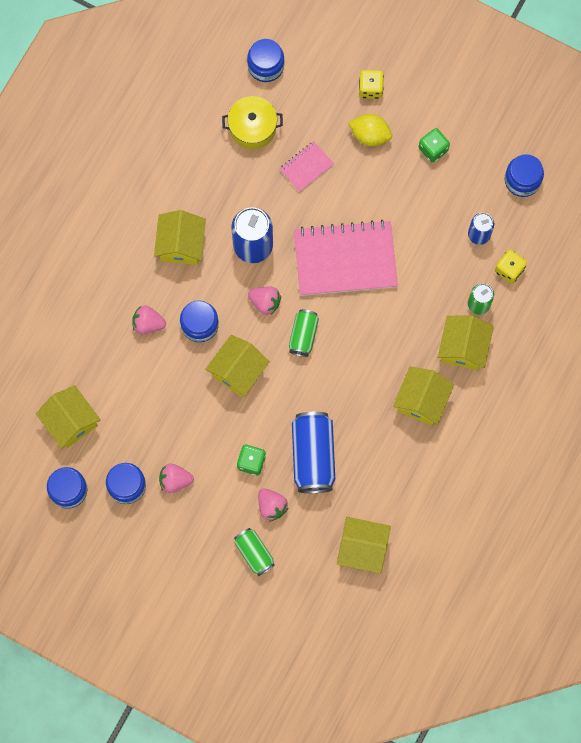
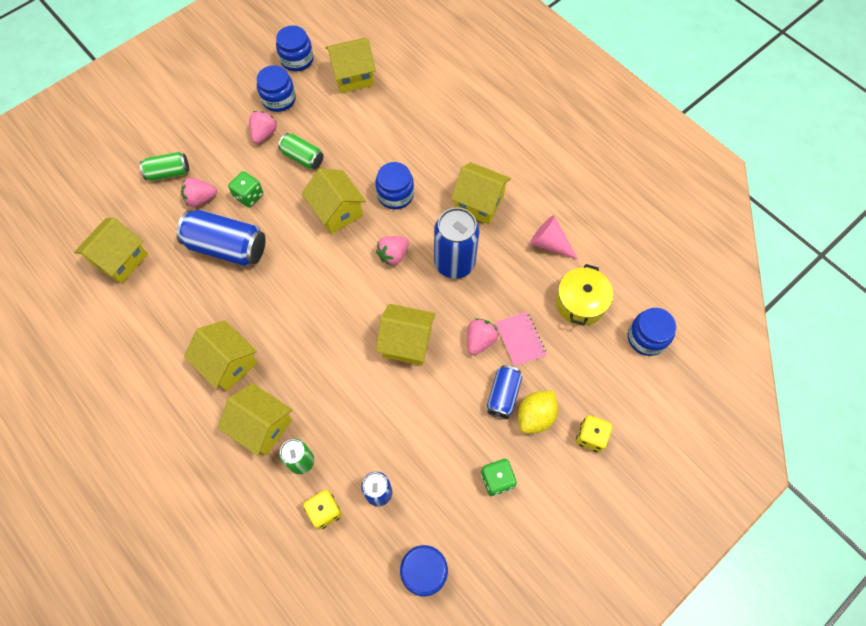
camera: 110 degrees right, 10 degrees down
(148, 324) = (414, 155): pink strawberry -> pink strawberry (480, 340)
(202, 170) = (549, 243): none -> pink cone
(303, 335) = (345, 277): green can -> green can (303, 158)
(345, 259) = (407, 342): pink notebook -> yellow house
(362, 166) = (503, 395): none -> blue can

